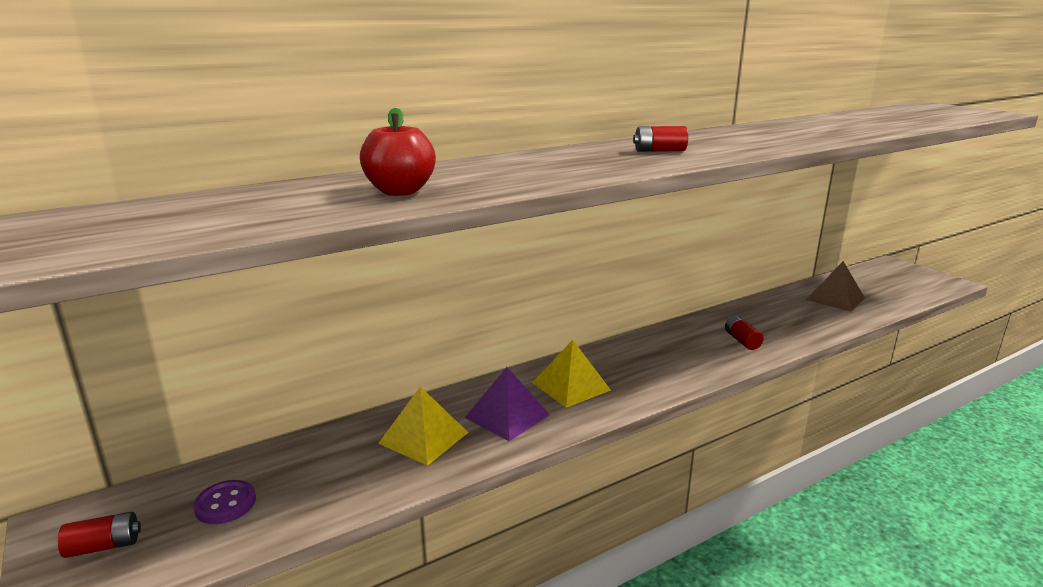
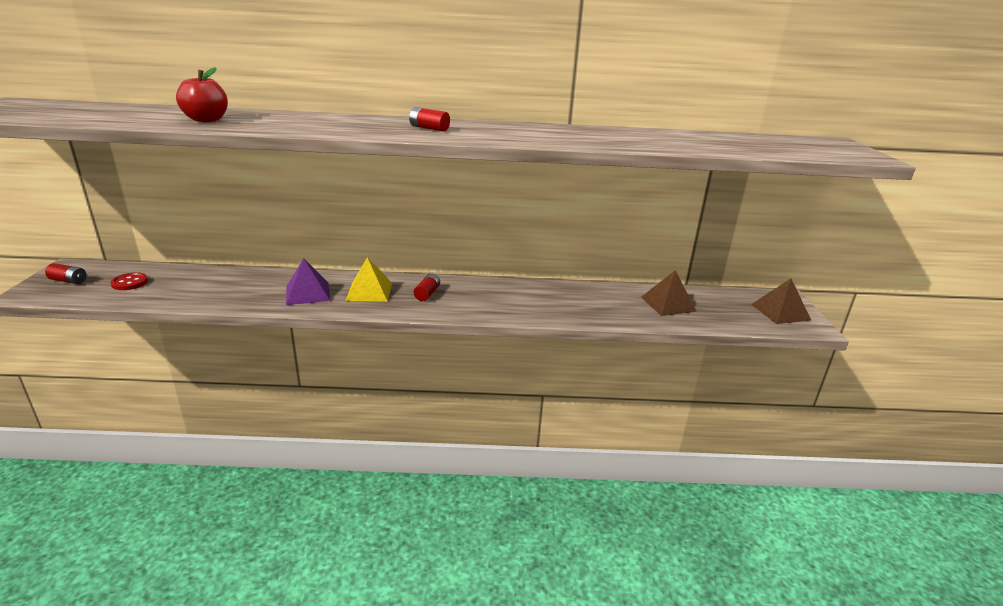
camera: 30 degrees right, 5 degrees up
(225, 504) = (129, 283): purple button -> red button
(424, 437) = (251, 288): yellow pyramid -> none
(742, 341) = (529, 305): red battery -> red battery (427, 294)
(912, 278) = (780, 312): none -> brown pyramid

